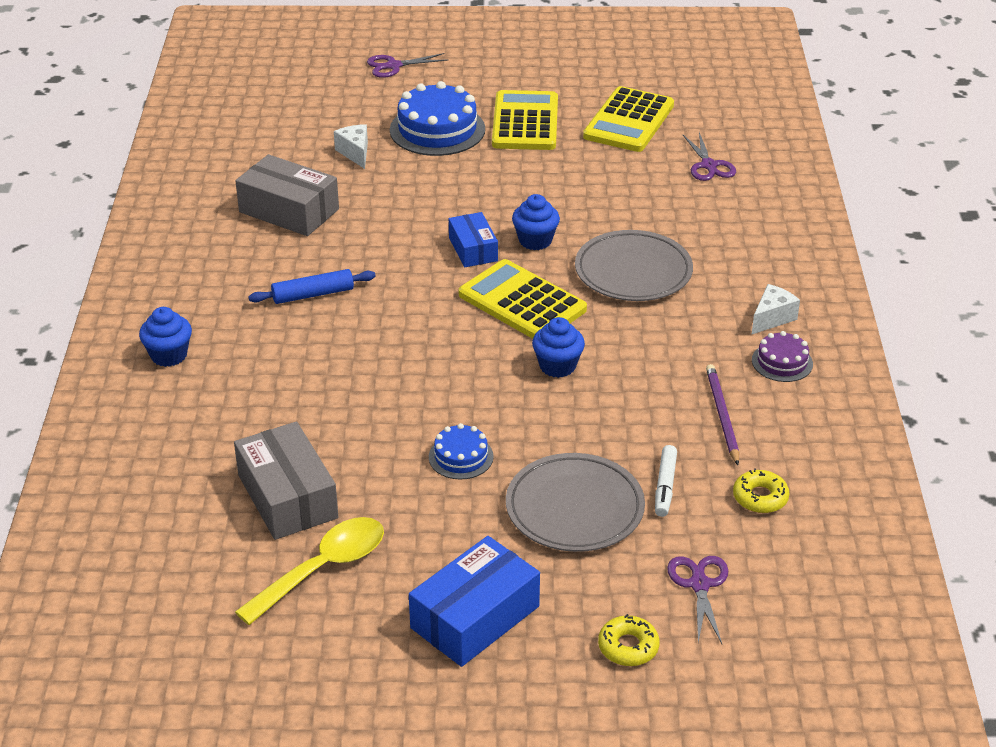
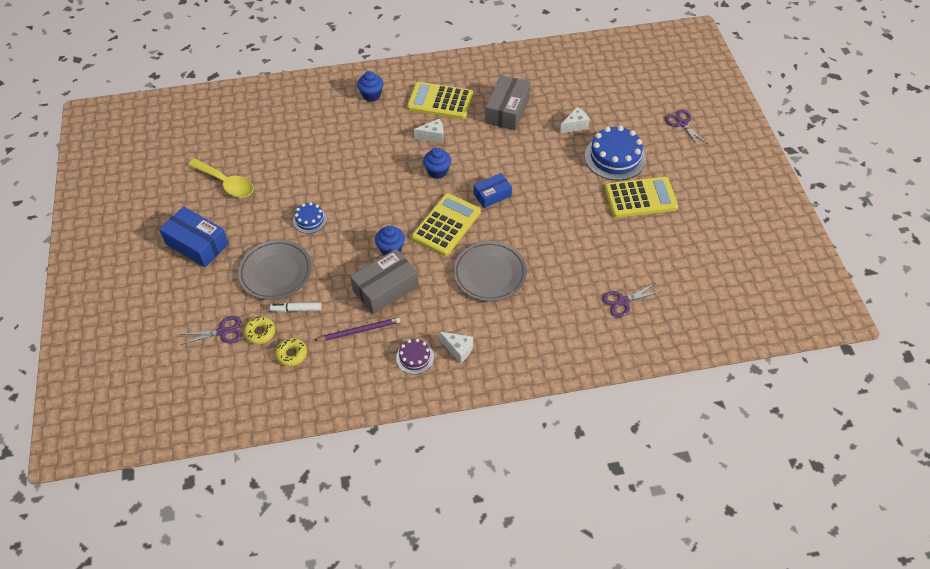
camera: 80 degrees right, 15 degrees up
(287, 496) = (274, 160): grey box -> grey box (385, 288)
(313, 294) = (433, 136): blue rolling pin -> white cheese
(535, 240) = (509, 222): blue cupcake -> blue cupcake (437, 171)
(628, 647) = (179, 306): yellow donut -> yellow donut (260, 332)
(629, 121) = (663, 252): yellow calculator -> yellow calculator (440, 101)

